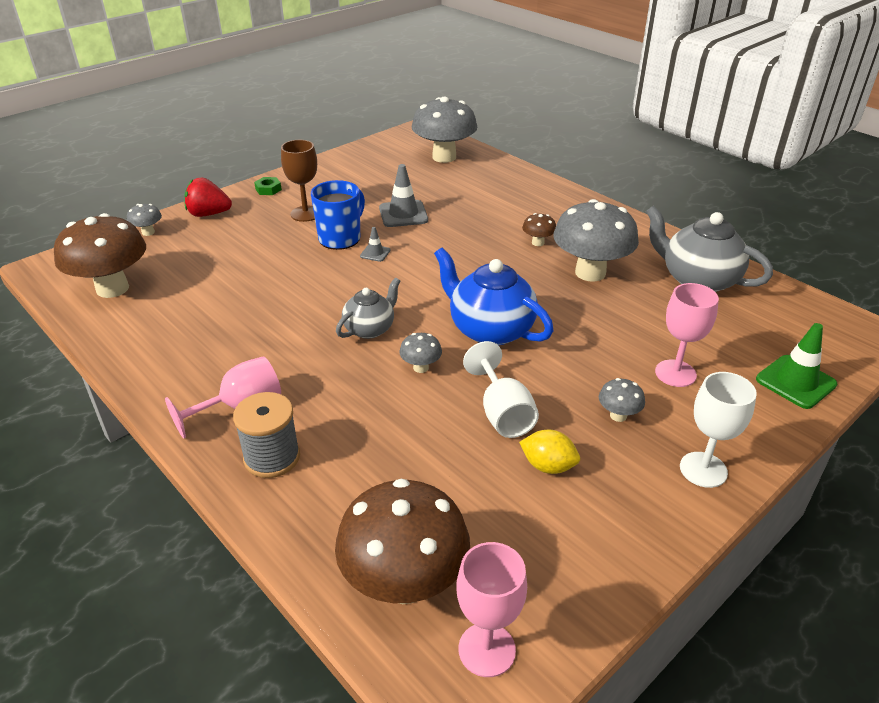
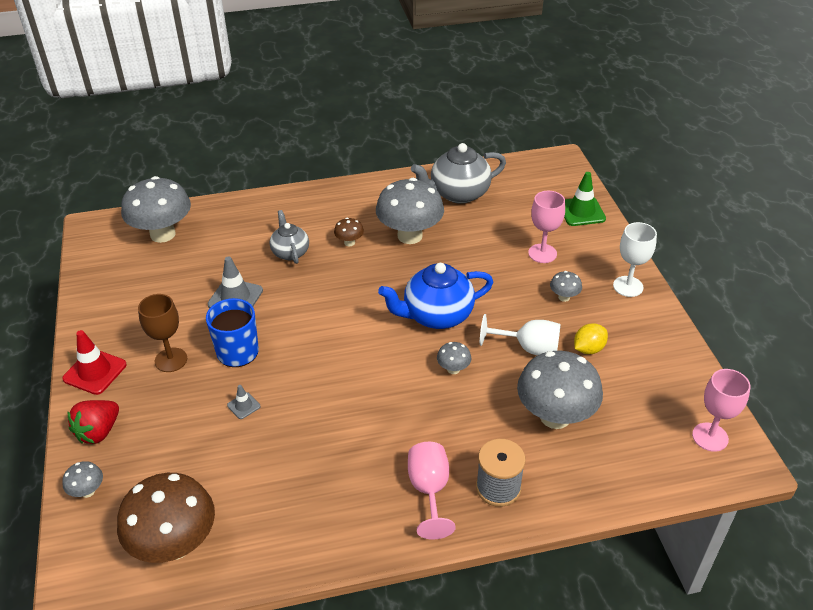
camera: 60 degrees left, 5 degrees up
(268, 189) = (95, 372): green nut -> red traffic cone
(370, 329) = (385, 380): grey teapot -> grey teapot (290, 252)
(375, 253) = (281, 338): grey traffic cone -> grey traffic cone (243, 406)
(404, 583) = (647, 455): brown mushroom -> none
(409, 470) = (555, 416): none -> grey mushroom

